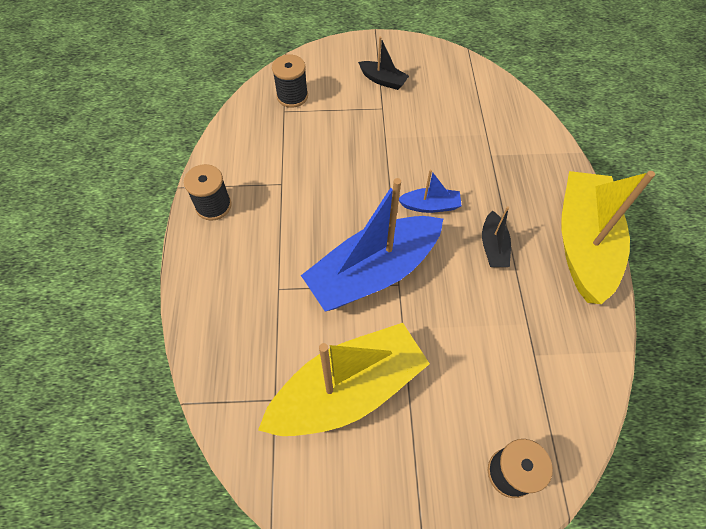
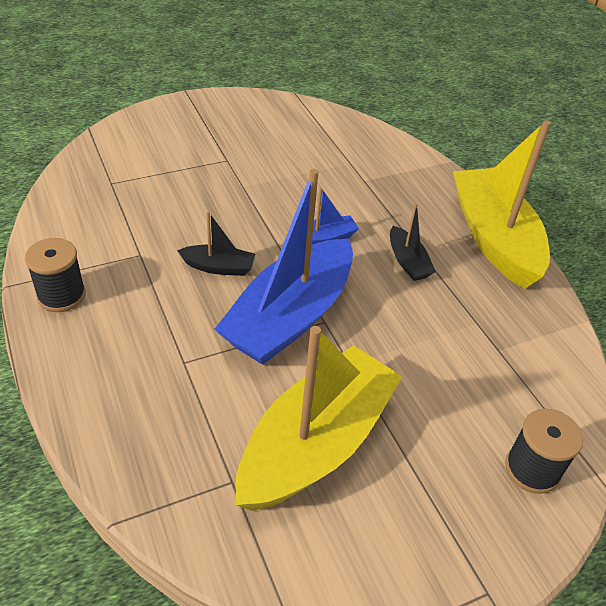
camera: 25 degrees left, 15 degrees down
(292, 96) = (115, 167): black spool -> none
(383, 80) = (216, 134): black boat -> black boat (219, 267)

